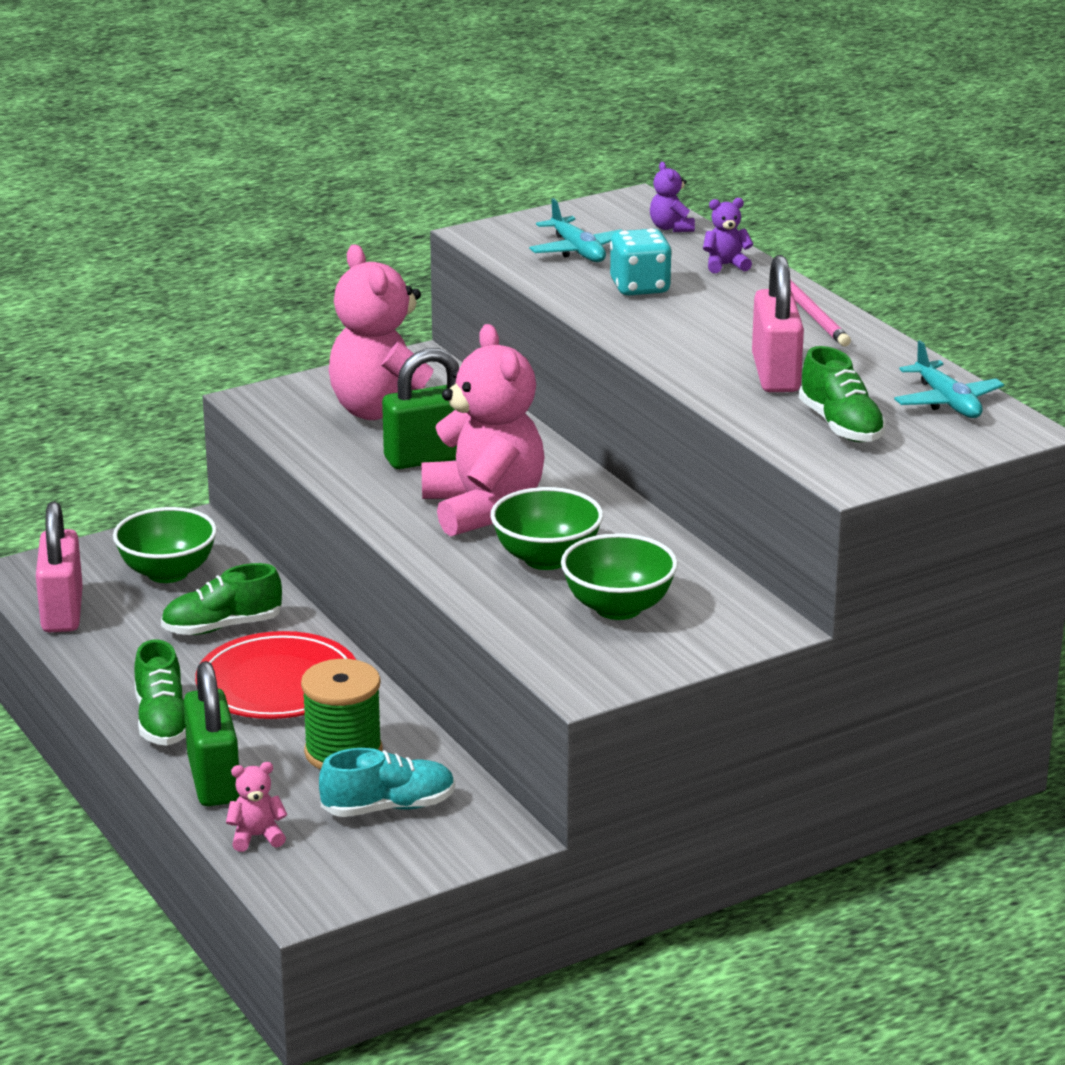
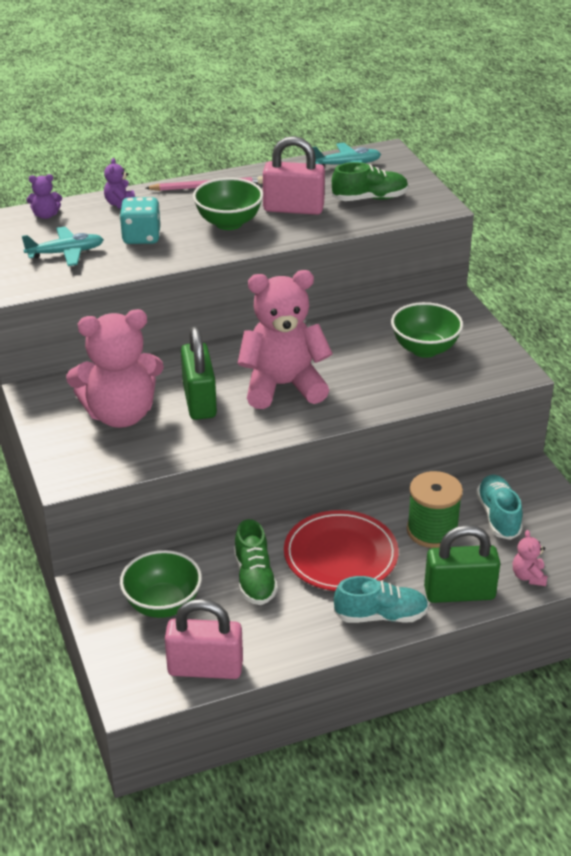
camera: 80 degrees left, 10 degrees up
(163, 722) = (381, 615): green shoe -> turquoise shoe
(546, 559) = (357, 368): green bowl -> green bowl (229, 223)

